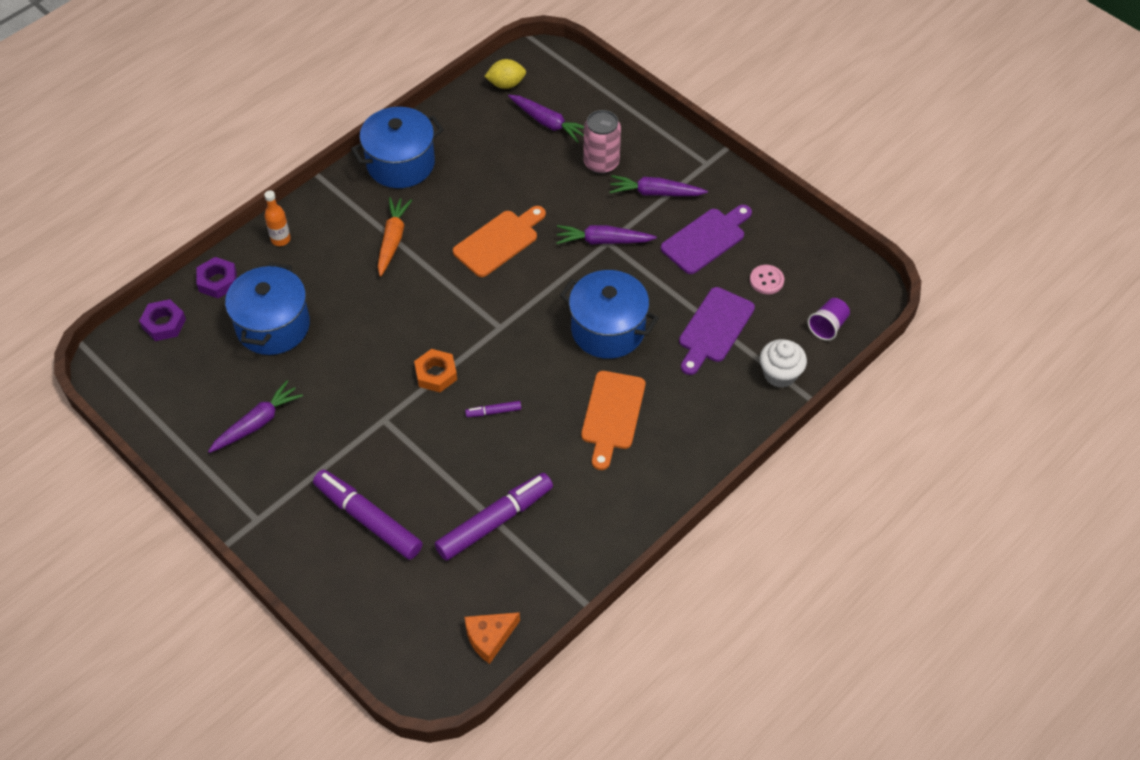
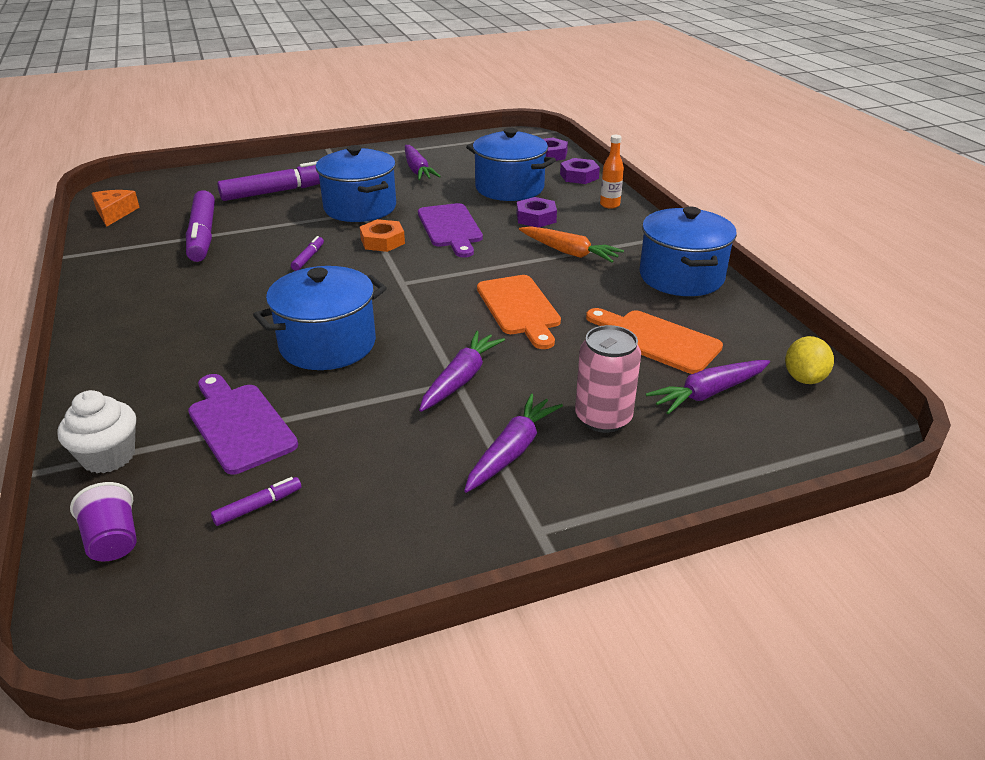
camera: 115 degrees right, 20 degrees down
(334, 283) = (536, 218): none -> purple nut
(375, 426) = (360, 208): none -> blue pot
(612, 415) = (222, 317): orange cutting board -> orange cutting board (656, 340)
(706, 239) = (387, 471): purple cutting board -> purple cutting board (450, 228)
(766, 280) = (258, 506): pink button -> purple marker

